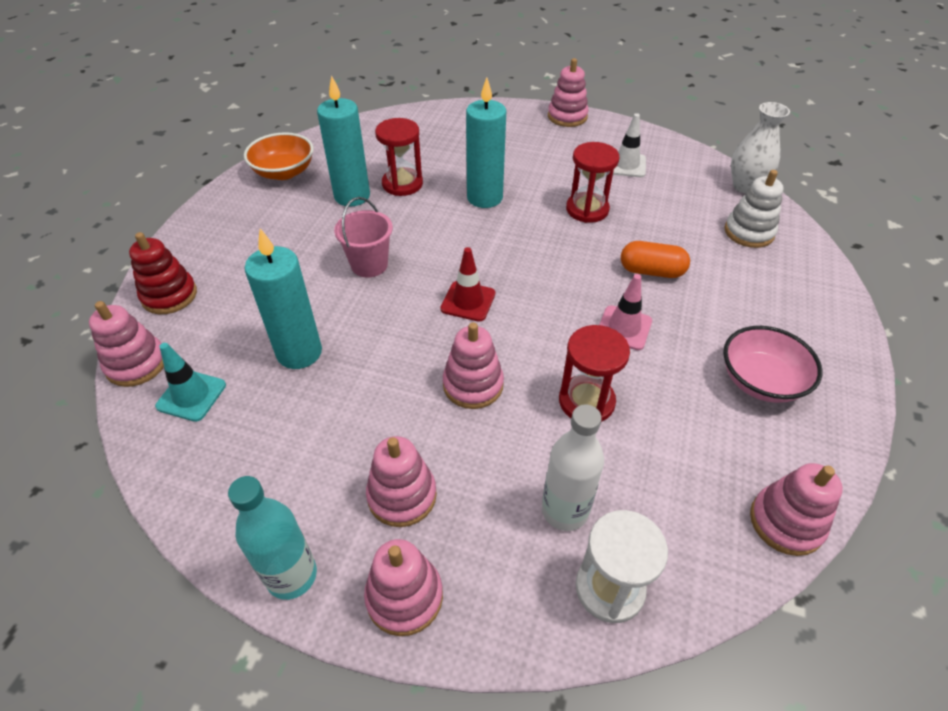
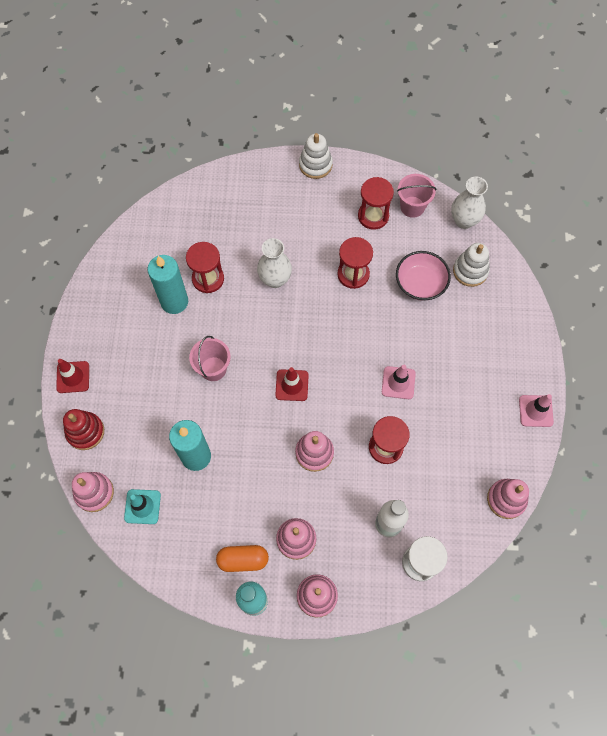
camera: 15 degrees left, 20 degrees up
(190, 240) = (73, 377): none -> red traffic cone
(284, 172) = (110, 287): orange bowl -> none
(484, 198) = (275, 279): turquoise candle -> white vase
(567, 116) = (315, 165): pink stacking toy -> white stacking toy
(626, 165) = (373, 216): white traffic cone -> red hourglass
(651, 271) = (408, 327): orange capsule -> orange capsule (243, 560)
(678, 165) = (412, 207): none -> pink bucket
(761, 381) = (487, 404): pink bowl -> pink bowl (420, 283)
(844, 405) = (535, 411): none -> pink traffic cone

